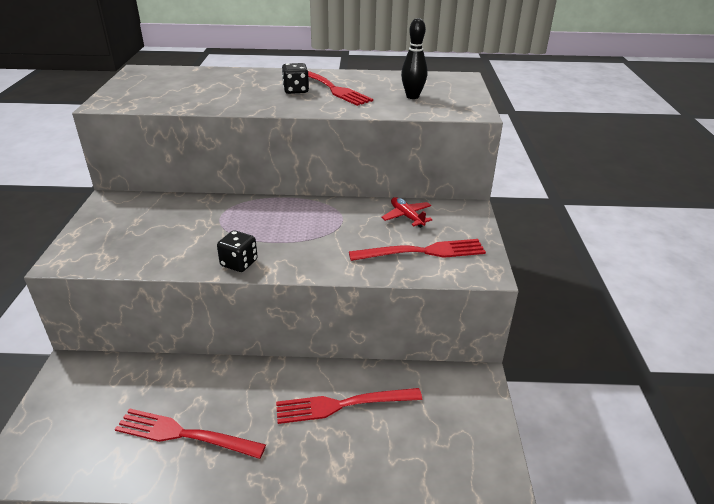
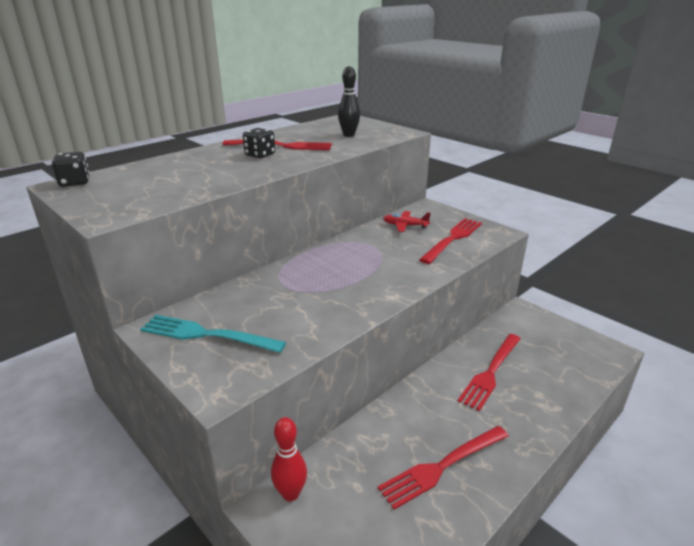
camera: 45 degrees left, 5 degrees down
(89, 370) = (290, 493): none -> red bowling pin
(121, 222) = (206, 335): none -> turquoise fork
(239, 263) = (367, 305): black dice -> black dice (75, 182)

